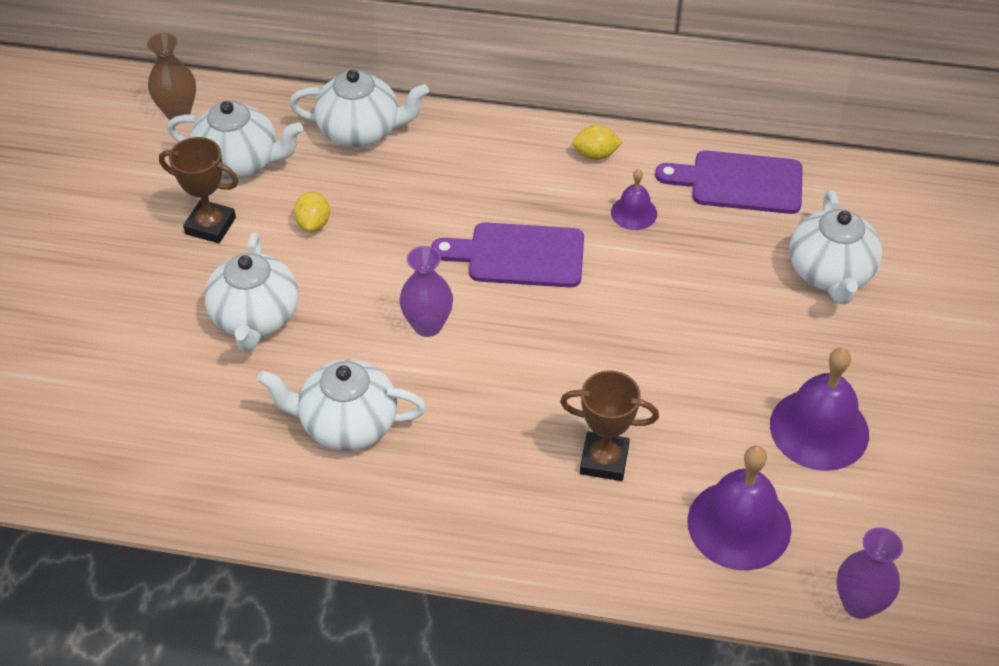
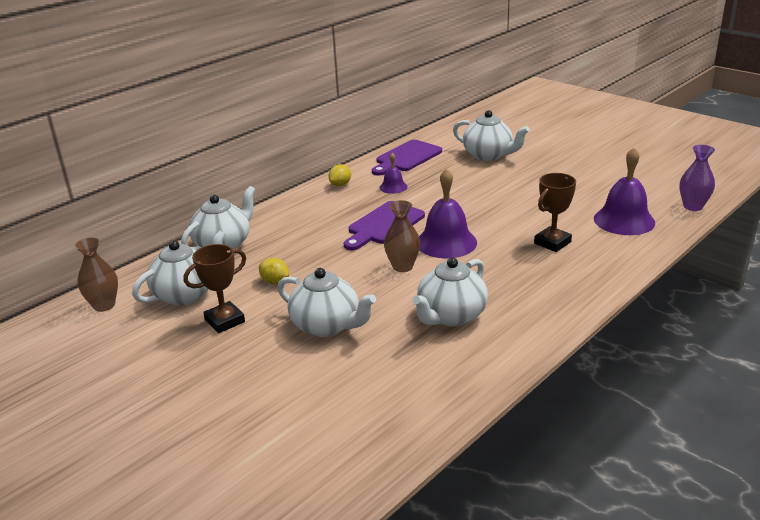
camera: 55 degrees left, 20 degrees down
(427, 325) = (402, 266): purple vase -> brown vase
(819, 429) = (580, 185): purple bell -> purple bell (446, 242)

